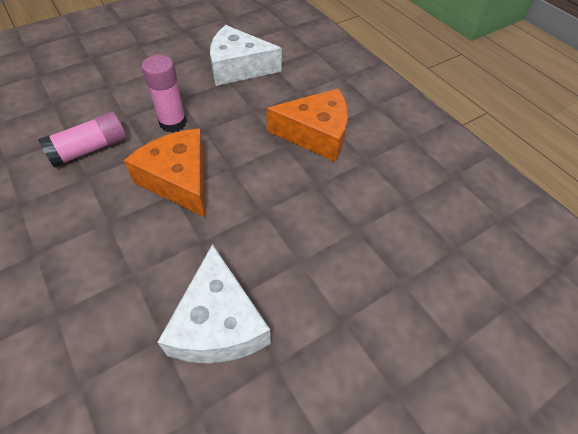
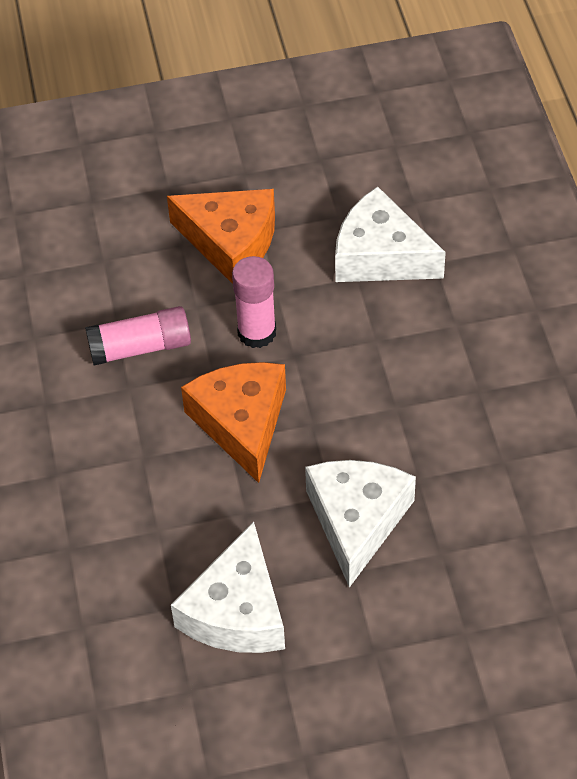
camera: 25 degrees right, 0 degrees up
(287, 224) = (357, 520): none -> white cheese
(316, 134) = (449, 402): orange cheese -> orange cheese (231, 242)

